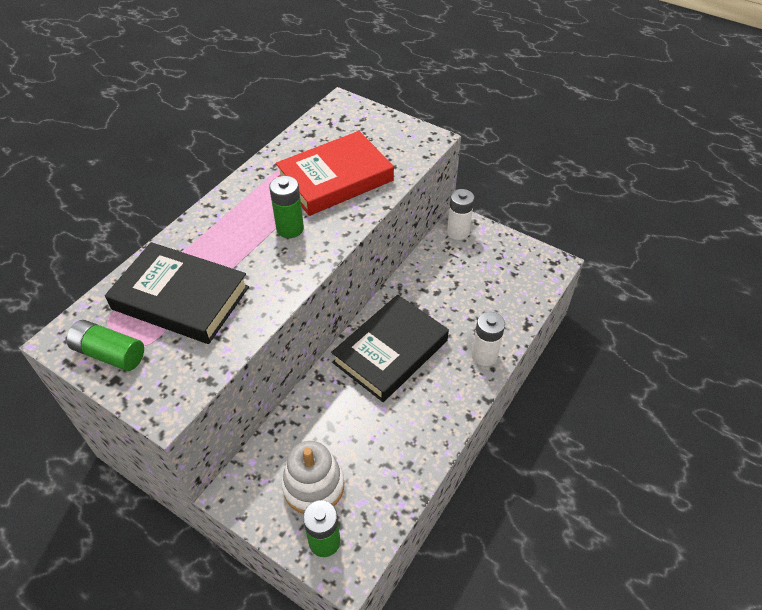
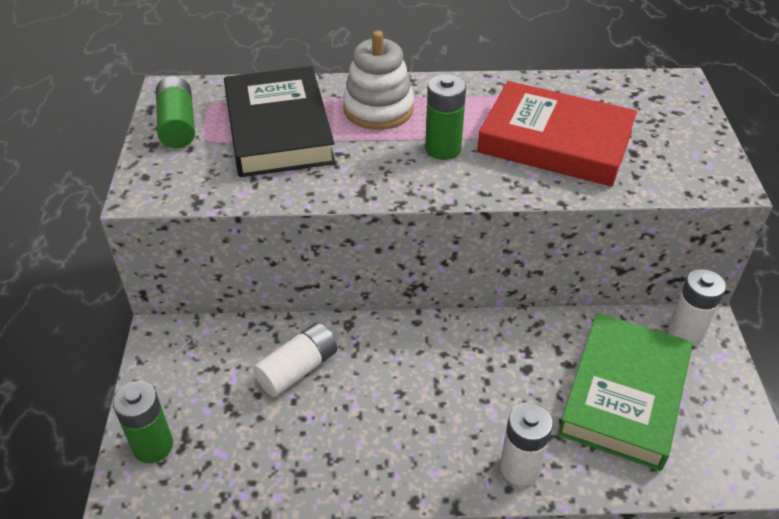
camera: 55 degrees right, 5 degrees down
(313, 485) = (212, 397): white stacking toy -> white stacking toy (378, 109)
(331, 424) = (297, 369): none -> white battery
(390, 351) = (437, 367): black book -> none
(475, 283) = (624, 395): none -> green book

